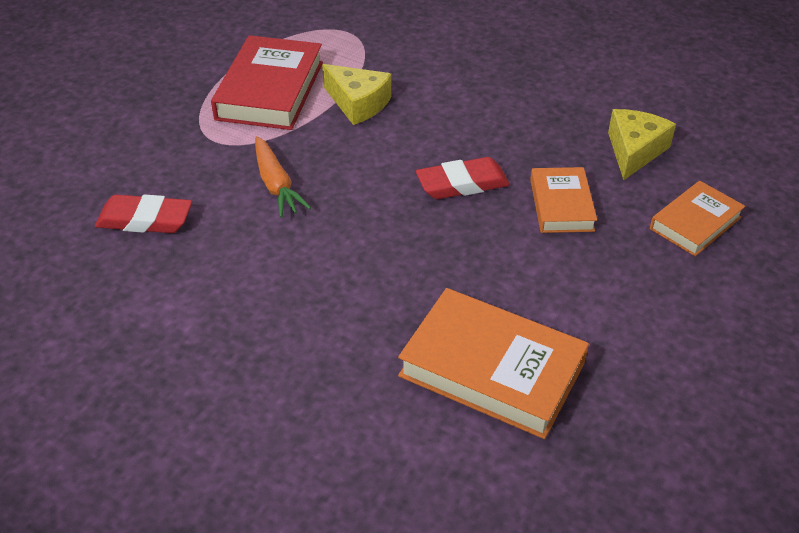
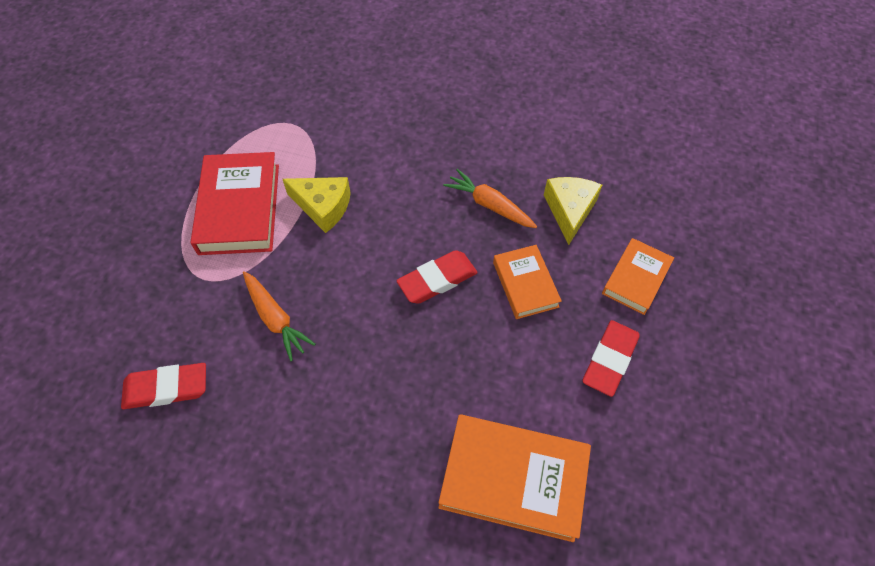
camera: 15 degrees left, 15 degrees up
(542, 131) = (489, 205): none -> orange carrot
(640, 288) = (610, 360): none -> red eraser

